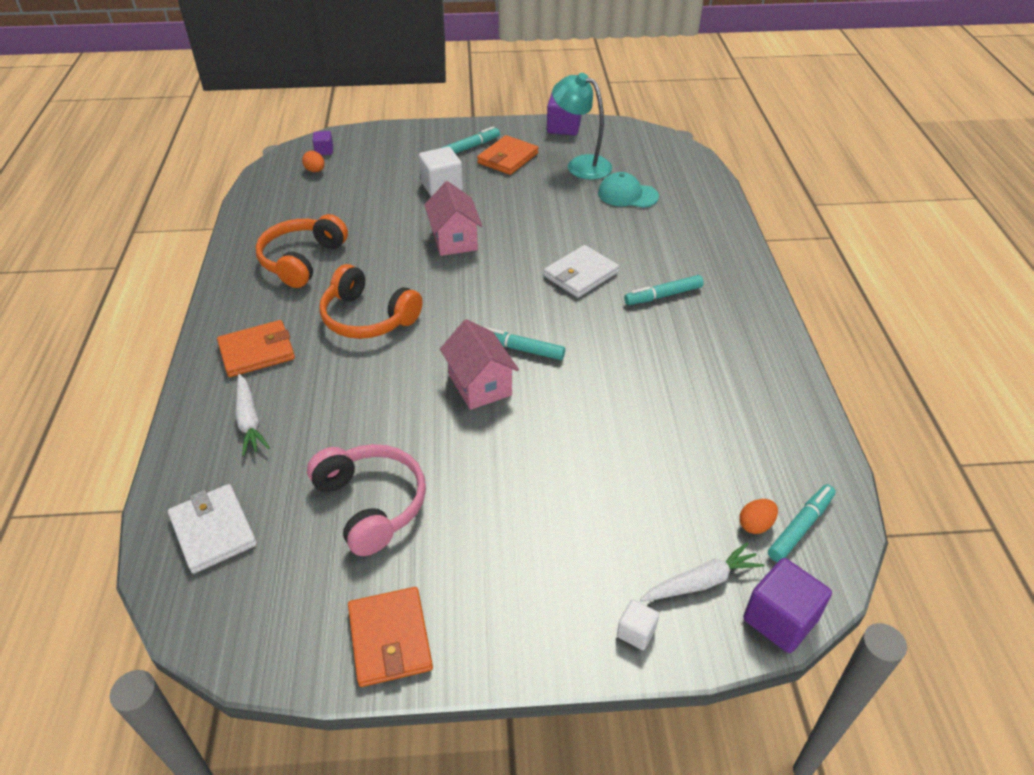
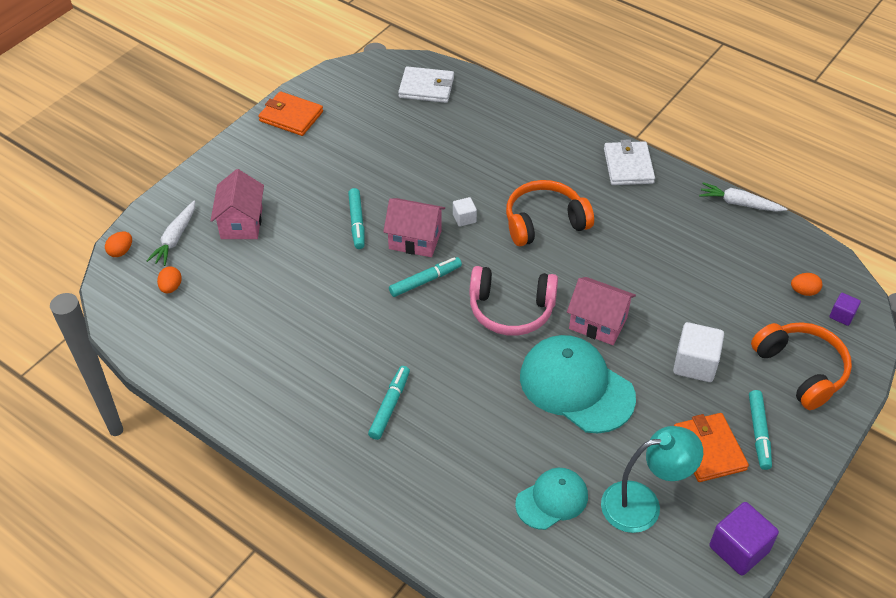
camera: 130 degrees right, 5 degrees up
(249, 421) = (497, 129): white carrot -> white carrot (739, 203)
(257, 352) = (562, 156): orange wallet -> none
(302, 260) = (655, 221): orange headphones -> orange headphones (801, 370)
(371, 504) = (376, 147): pink headphones -> pink headphones (511, 310)
(527, 224) = (576, 386): none -> turquoise cap
(581, 274) = (470, 373): white wallet -> white wallet (628, 166)
(611, 537) = (241, 223): none -> pink house
(636, 632) = (186, 196): white cube -> white cube (464, 218)
(780, 619) = (121, 251): purple cube -> orange egg
(800, 527) = (145, 305): turquoise marker -> turquoise marker (357, 222)

